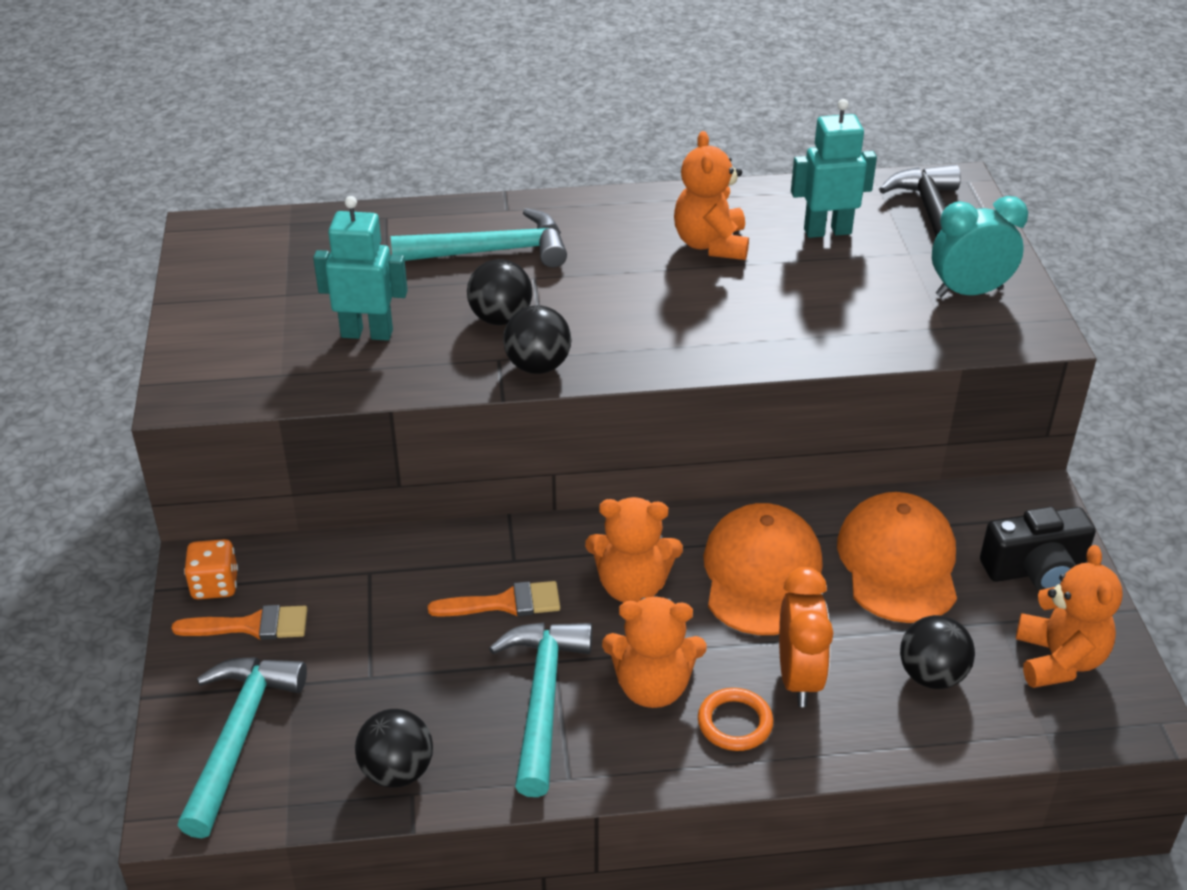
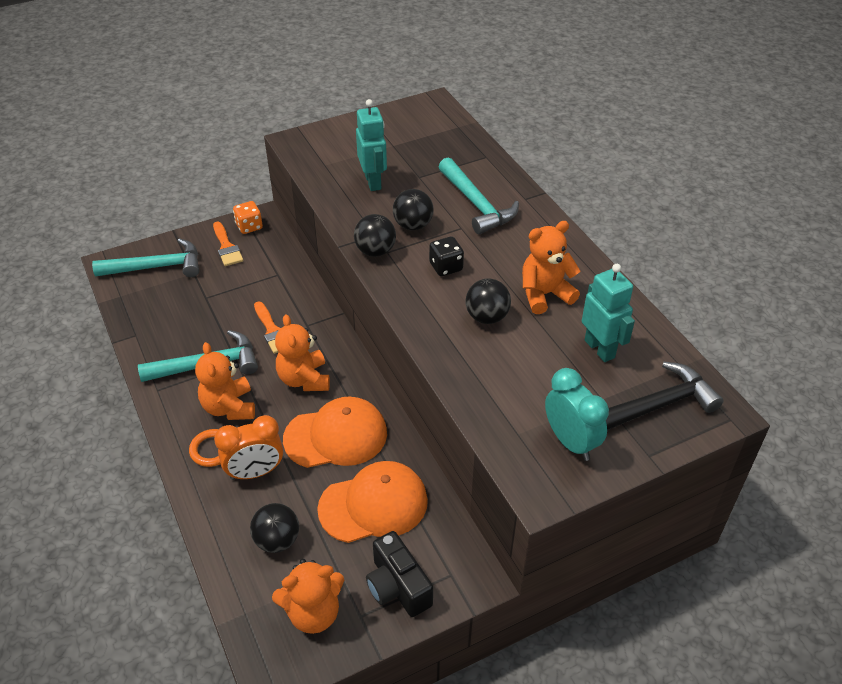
camera: 70 degrees right, 5 degrees up
(397, 771) = (147, 325): black ball -> black ball (487, 317)
(611, 310) = (446, 267): none -> black dice

